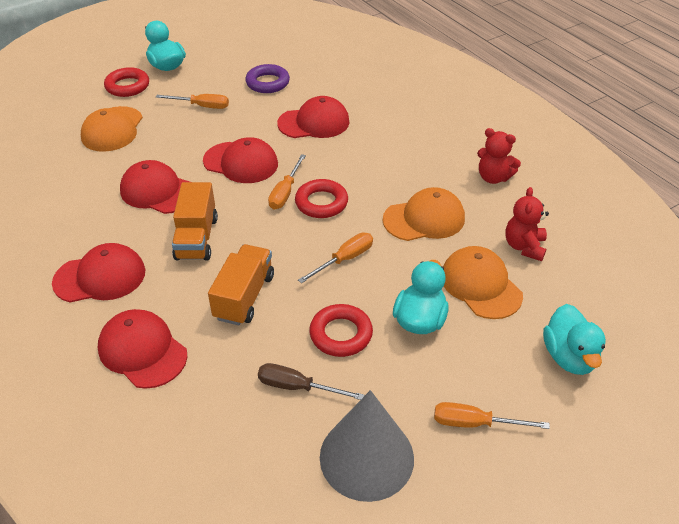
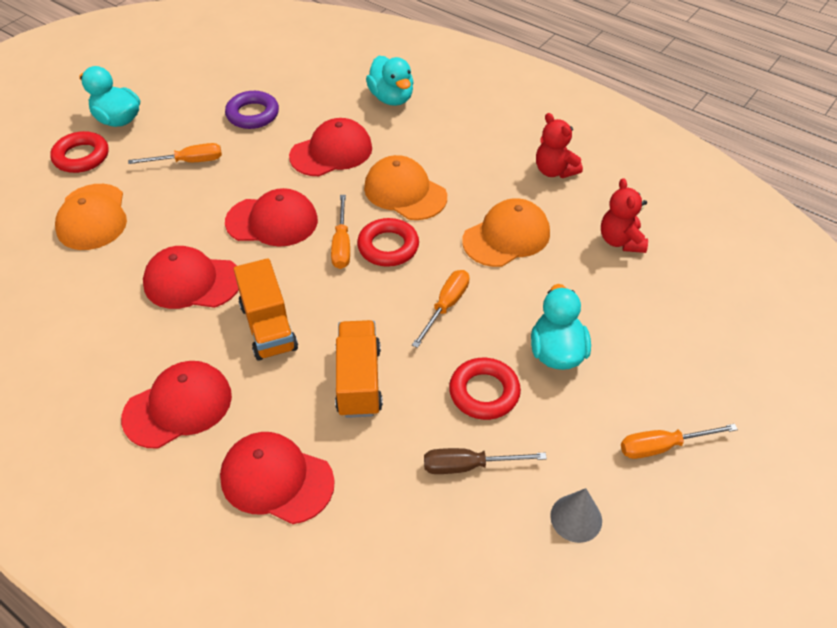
camera: 20 degrees left, 5 degrees up
(366, 457) = (576, 518): grey cone -> grey cone, size x0.50
(480, 285) = (598, 296): orange cap -> orange cap (405, 192)
(493, 177) = (554, 171): red teddy bear -> red teddy bear turned 45 degrees clockwise
(569, 357) = (717, 348): turquoise duck -> turquoise duck (391, 98)

